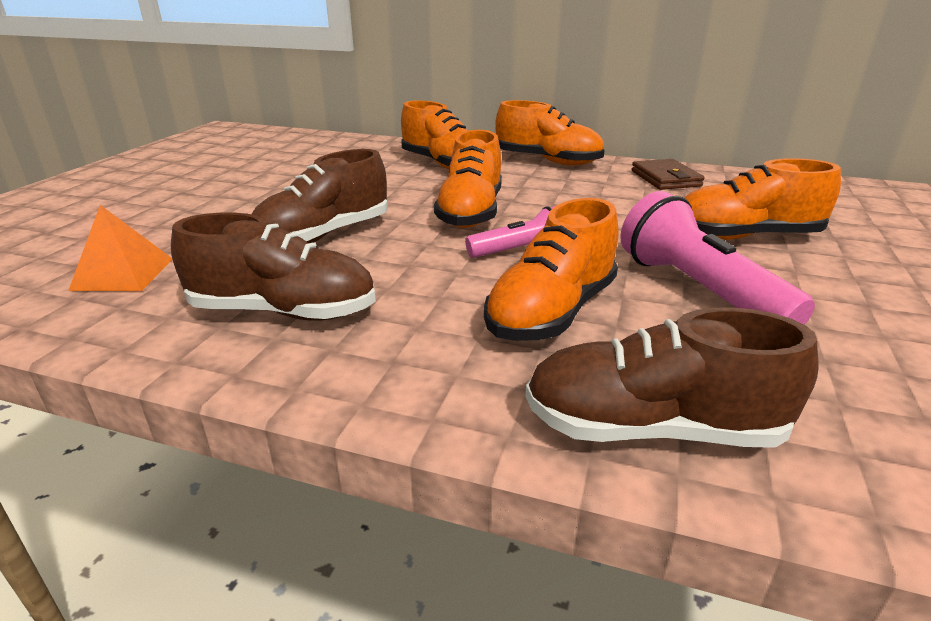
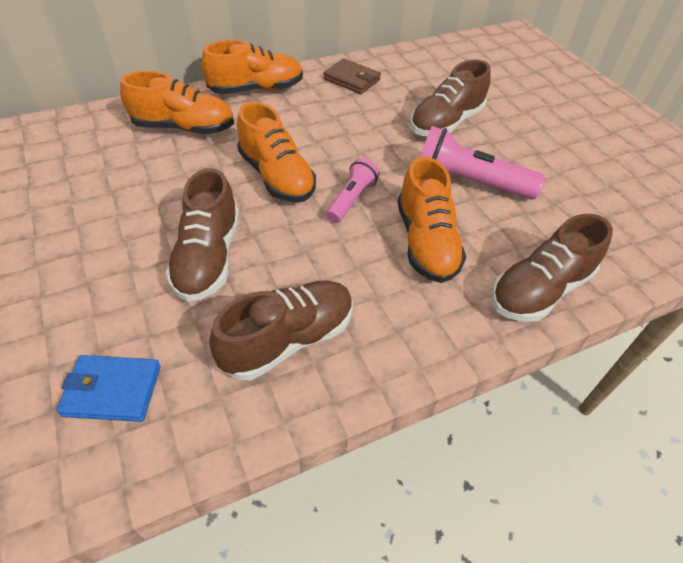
camera: 45 degrees left, 20 degrees up
(123, 274) = (112, 390): orange pyramid -> blue wallet
(744, 237) = (446, 123): orange shoe -> brown shoe

